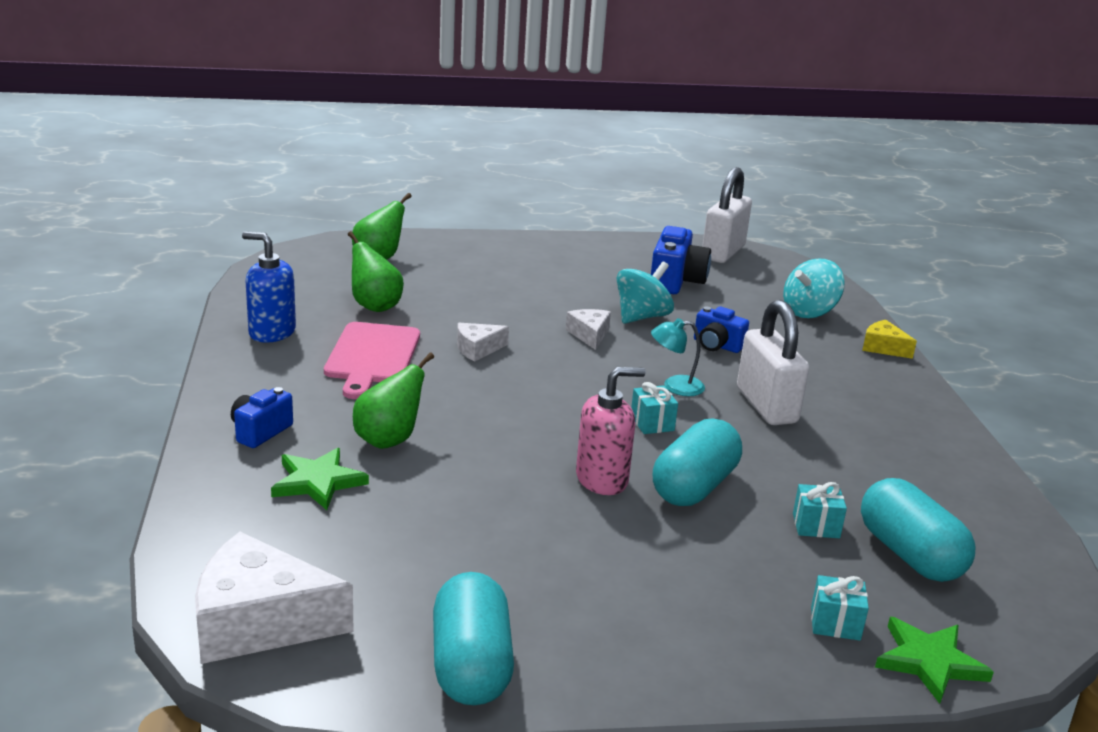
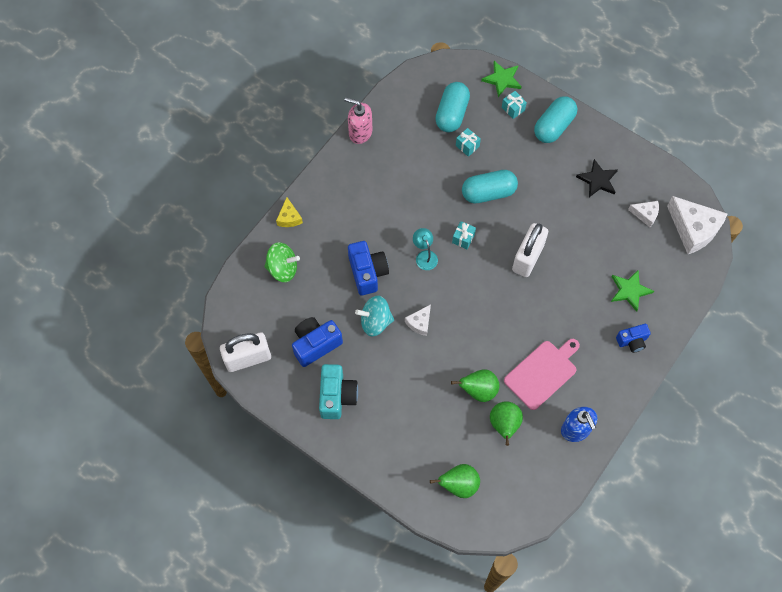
camera: 135 degrees left, 40 degrees up
(389, 440) = (582, 300): green pear -> green pear (478, 390)
(471, 665) = (640, 169): turquoise capsule -> turquoise capsule (553, 126)
(477, 349) = (486, 346): white cheese -> white cheese (645, 214)
(537, 599) = (598, 180): none -> black star
(595, 262) = (337, 396): none -> turquoise camera
(602, 479) = (519, 219): pink soap dispenser -> pink soap dispenser (360, 132)
(675, 386) = (424, 256): turquoise lamp -> turquoise lamp turned 150 degrees counterclockwise
(717, 345) = (367, 272): blue camera -> blue camera, size x1.59
(766, 406) = (401, 216): white padlock -> white padlock (528, 257)
(809, 312) = (283, 269): turquoise spinning top -> green spinning top

